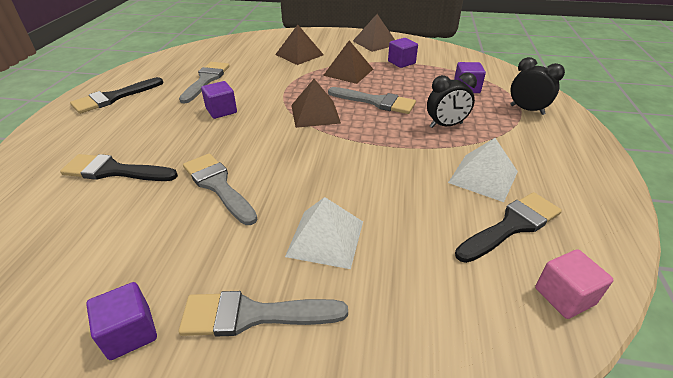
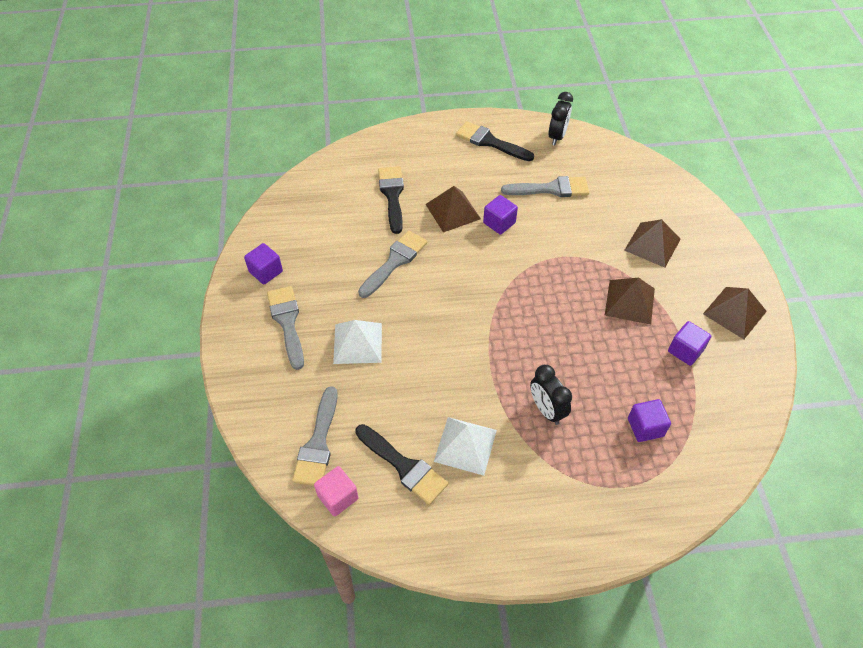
camera: 75 degrees right, 15 degrees up
(315, 114) = (523, 294): brown pyramid -> brown pyramid (453, 211)
(376, 102) = (570, 340): grey brush -> grey brush (318, 443)
(527, 110) = (617, 493): black clock -> black clock (557, 136)

